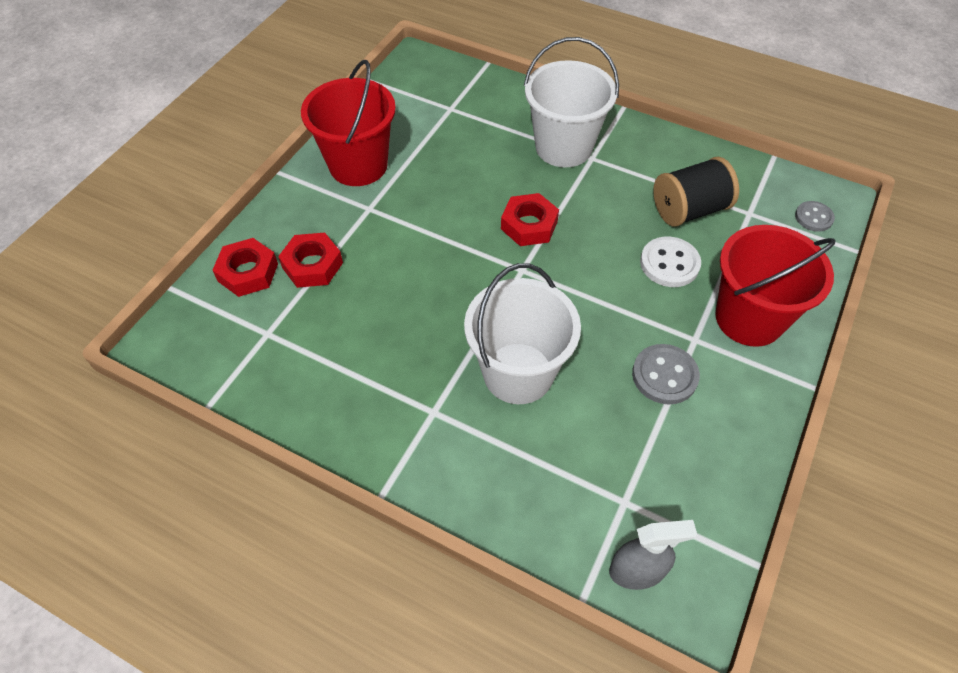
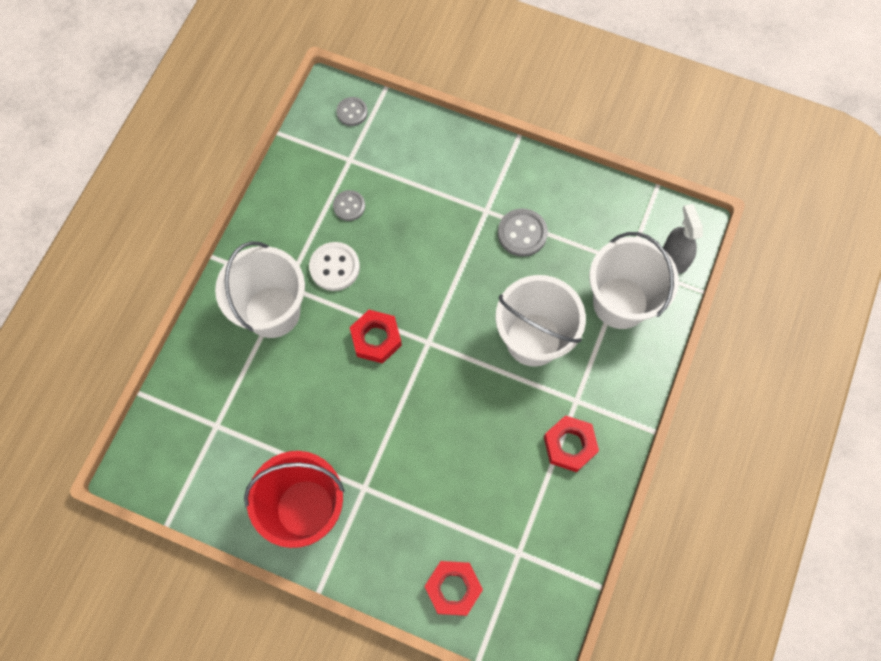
camera: 95 degrees left, 15 degrees up
(312, 265) = (439, 528): red nut -> red nut (569, 445)
(564, 483) = (620, 303): none -> white bucket
(669, 263) = (411, 225): white button -> white button (334, 267)
(689, 210) = (349, 206): black spool -> grey button
(749, 318) = (462, 171): red bucket -> none

